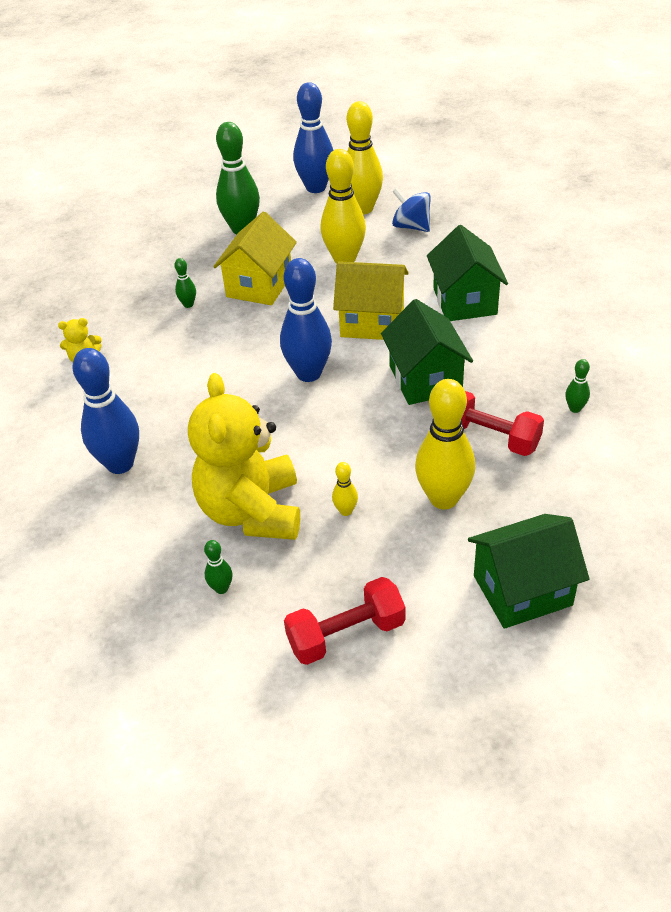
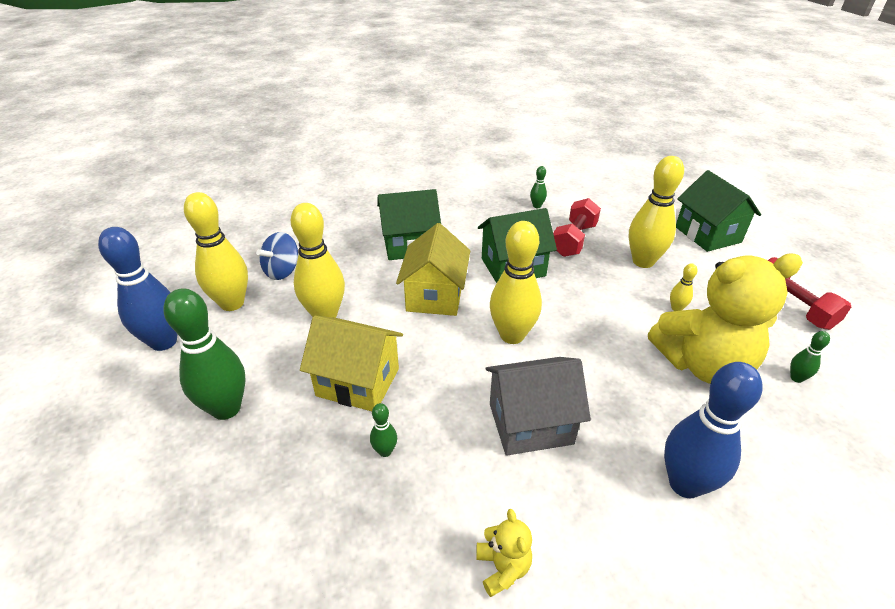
camera: 95 degrees left, 5 degrees down
(199, 380) = (530, 423): none -> grey house
(308, 373) = (512, 335): blue bowling pin -> yellow bowling pin

